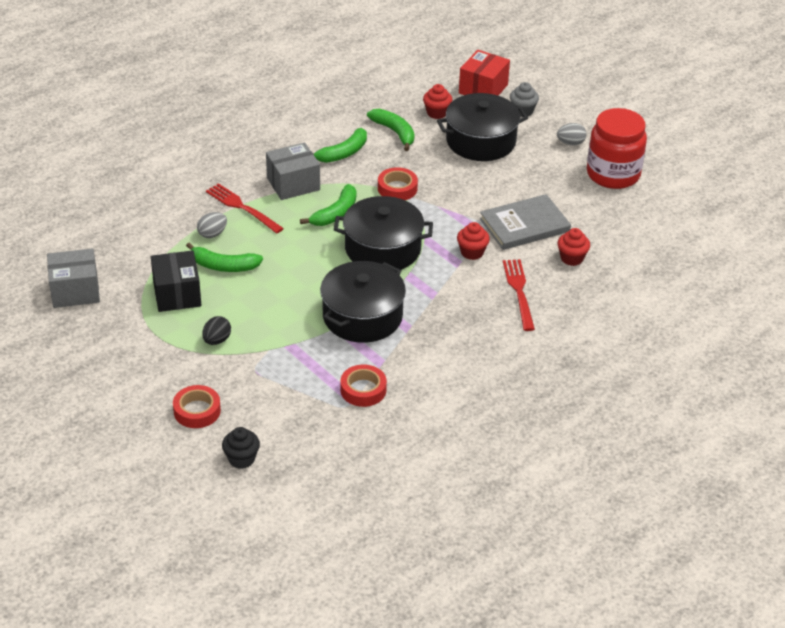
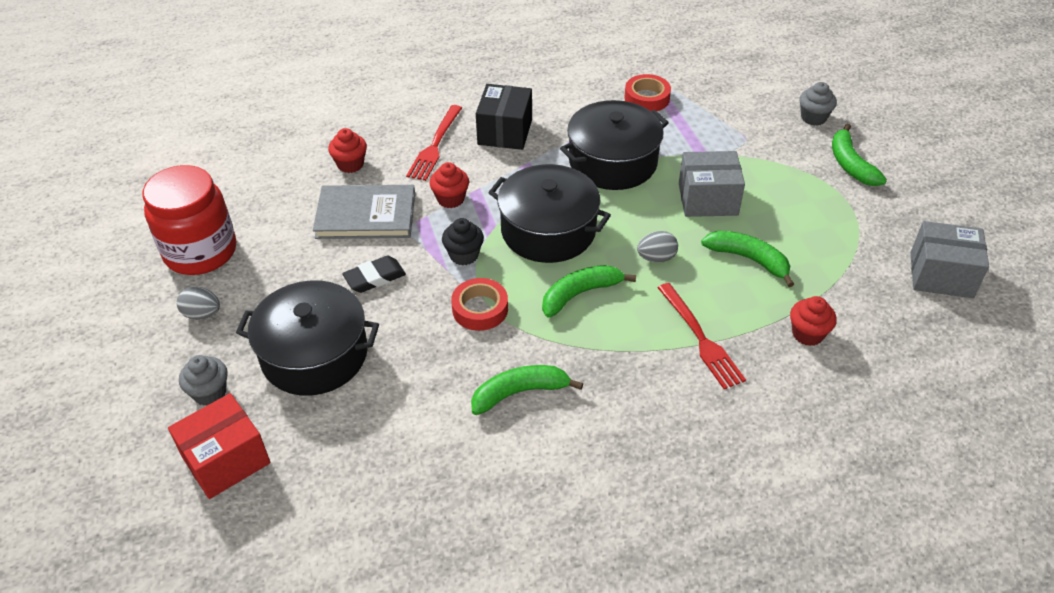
camera: 155 degrees left, 5 degrees up
(177, 294) = (813, 239): black box -> black box (505, 132)
(197, 411) = (813, 118): red tape -> grey cupcake
(212, 234) = (752, 308): grey egg -> grey egg (656, 258)
(217, 340) = (778, 176): black egg -> none
(241, 459) = (780, 73): black cupcake -> black cupcake (464, 255)
(293, 184) = (616, 358): grey box -> grey box (708, 199)
(395, 132) = (422, 410): green banana -> green banana (850, 164)
(437, 113) = (334, 430): red cupcake -> red cupcake (807, 334)
(481, 188) = (375, 278): none -> black eraser

